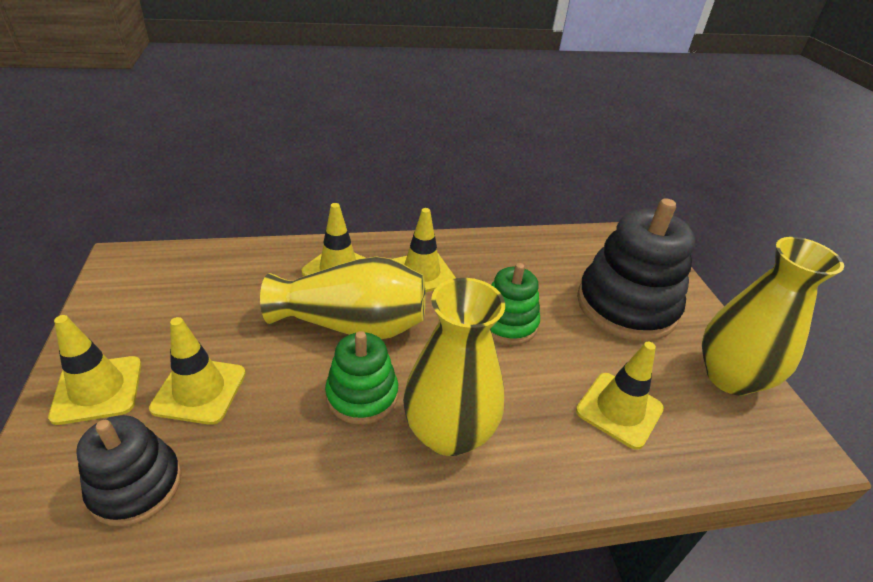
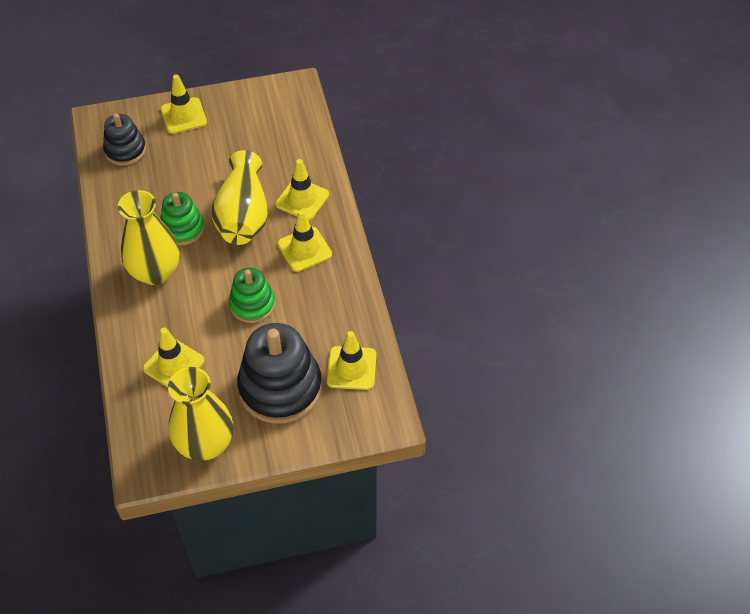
camera: 90 degrees right, 15 degrees up
(199, 390) = (184, 156): yellow traffic cone -> yellow traffic cone (351, 368)

